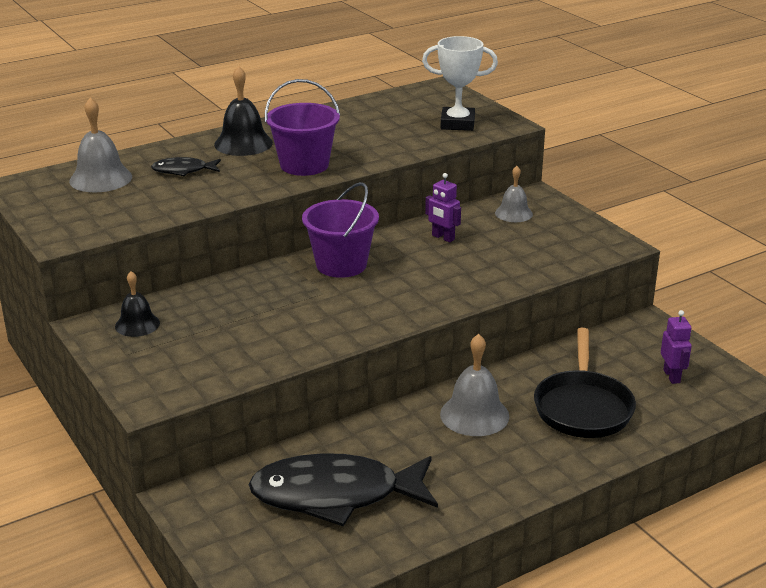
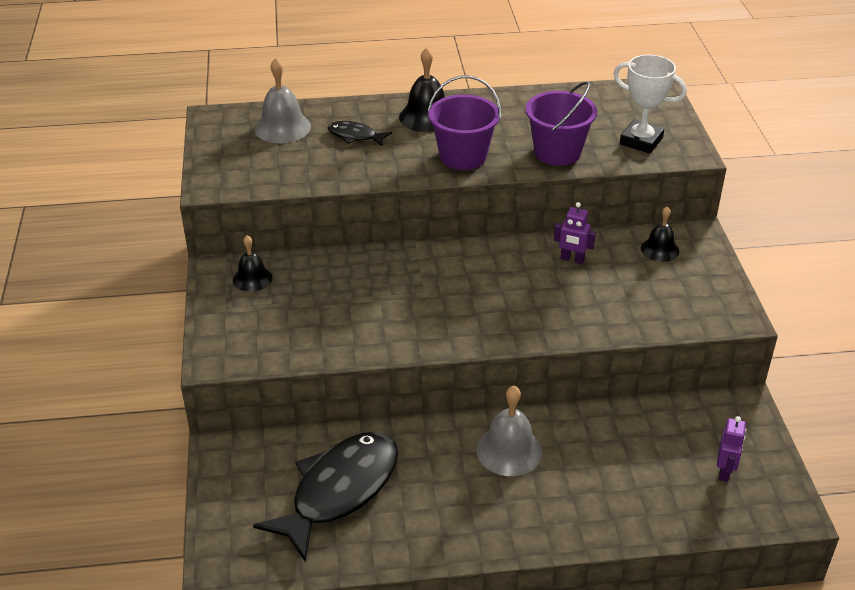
camera: 25 degrees right, 10 degrees up
(335, 495) = (339, 491): black fish -> black fish turned 105 degrees clockwise
(341, 265) = (459, 264): purple bucket -> purple bucket (557, 152)
(443, 237) = (572, 259): purple robot -> purple robot turned 45 degrees counterclockwise
(513, 213) = (660, 249): grey bell -> black bell
(582, 407) = (614, 476): black pan -> none

